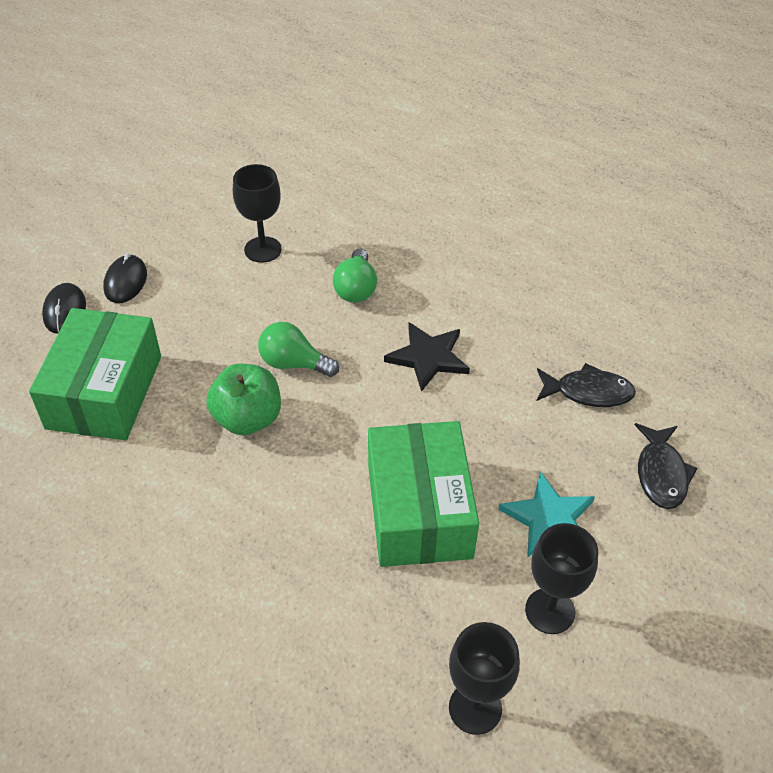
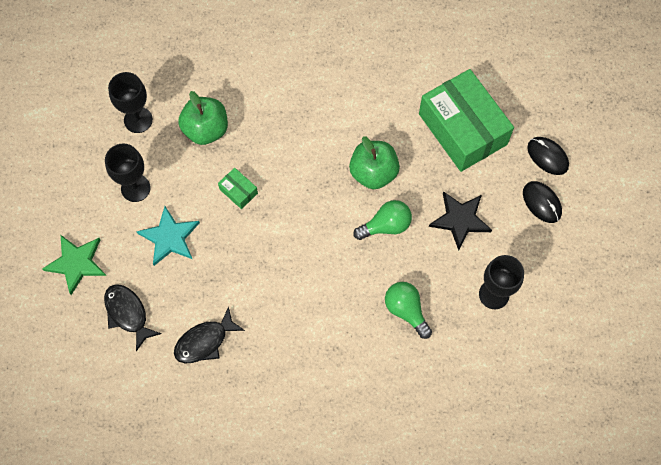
camera: 140 degrees right, 20 degrees up
(391, 618) = (206, 129): none -> green apple
(419, 510) = (238, 191): green box -> green box, size x0.40
(428, 357) = (316, 292): black star -> black star (460, 219)
(695, 573) = (76, 263): none -> green star

